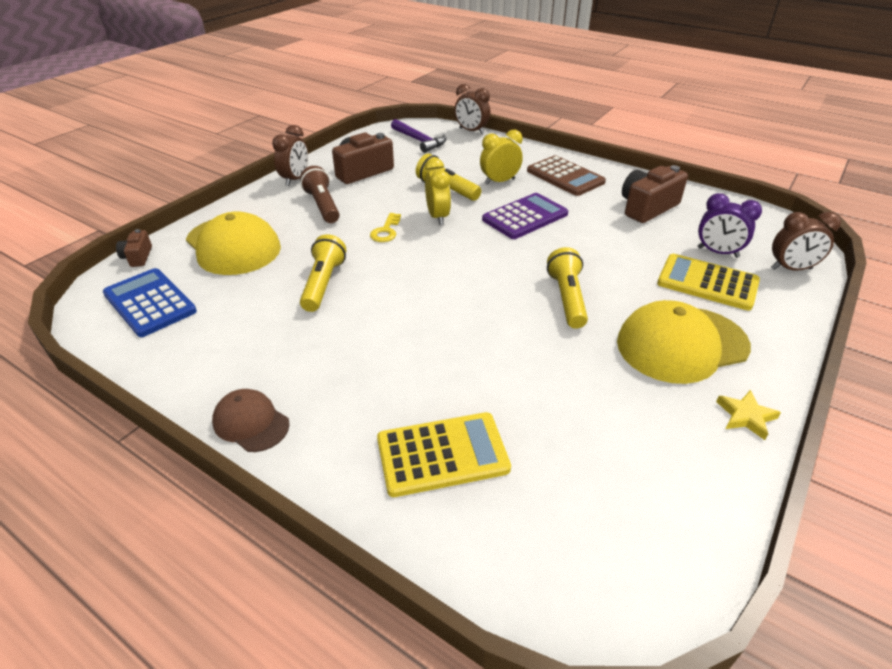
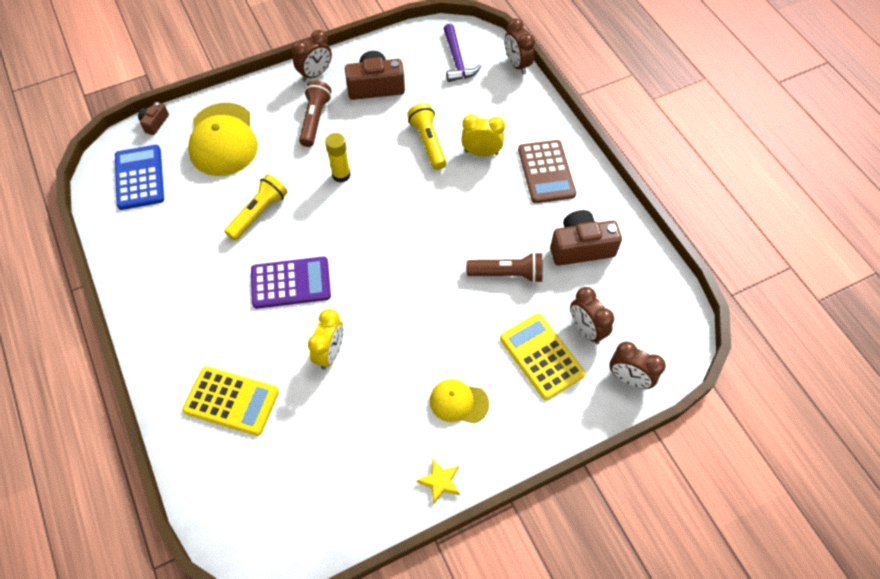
camera: 30 degrees right, 20 degrees up
(251, 423) = (143, 317): brown cap -> none
(386, 231) = (341, 175): yellow key -> yellow glue stick
(438, 217) = (393, 176): yellow clock -> yellow clock (330, 353)
(525, 217) = (464, 209): purple calculator -> purple calculator (291, 283)
(567, 298) = (417, 316): yellow flashlight -> none
(611, 242) = (507, 274): none -> brown flashlight
(681, 344) = (458, 402): yellow cap -> yellow cap, size x0.54
(717, 252) = (586, 330): purple clock -> brown clock

